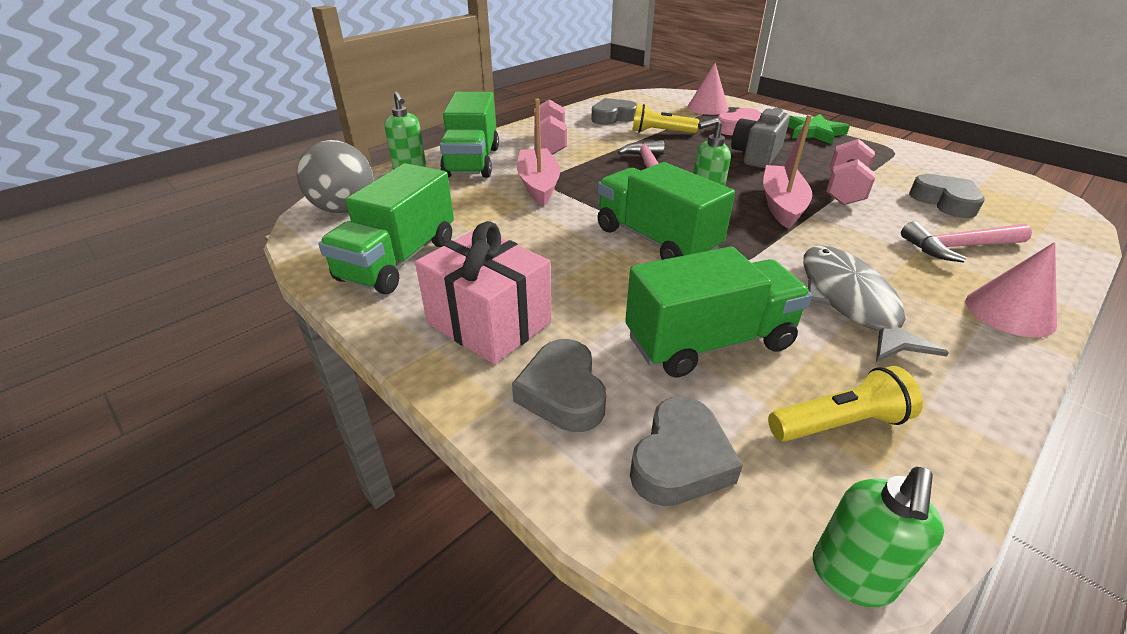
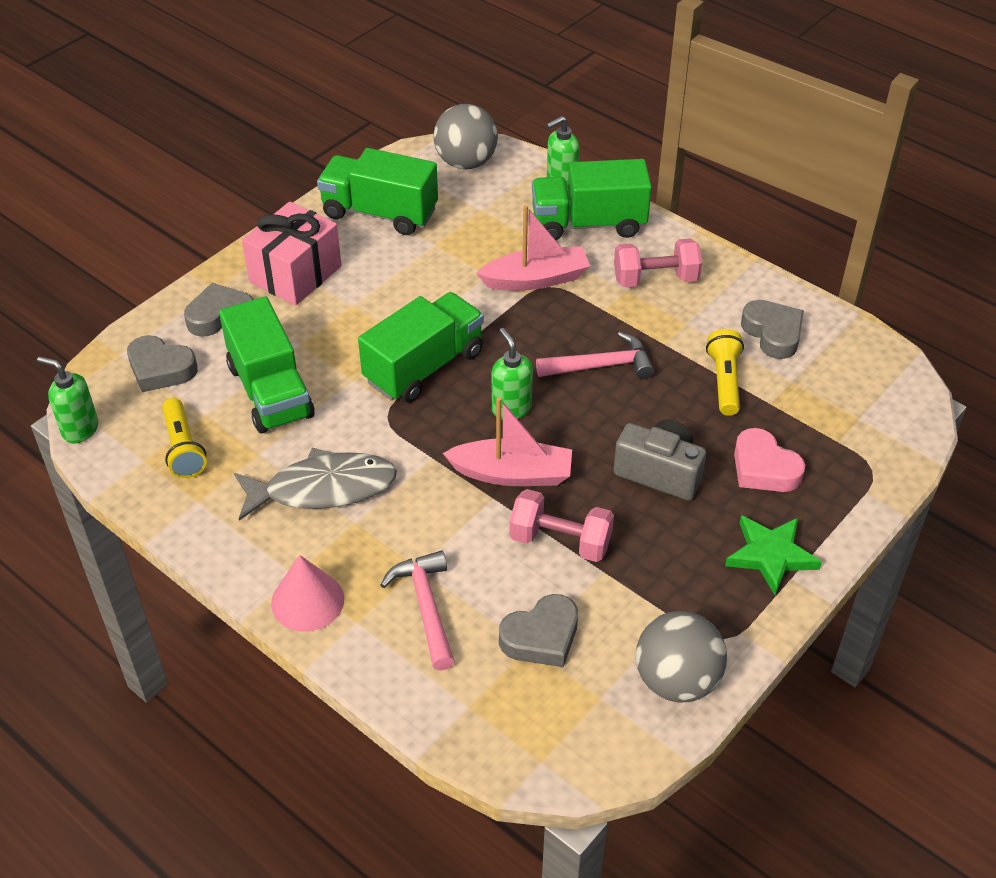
camera: 85 degrees right, 10 degrees up
(707, 108) = (853, 440): pink cone -> none
(940, 163) = (676, 680): none -> grey ball

